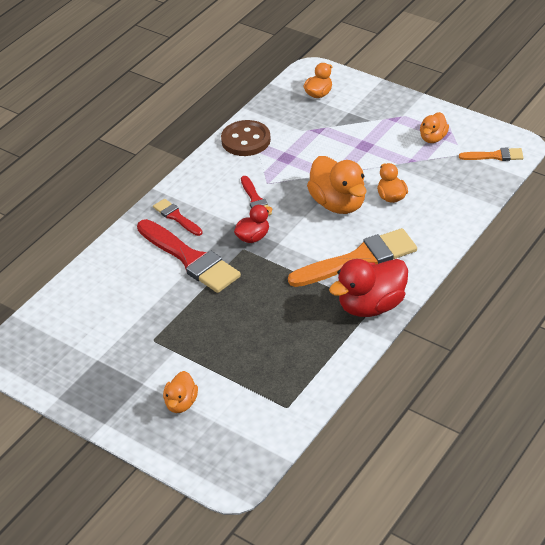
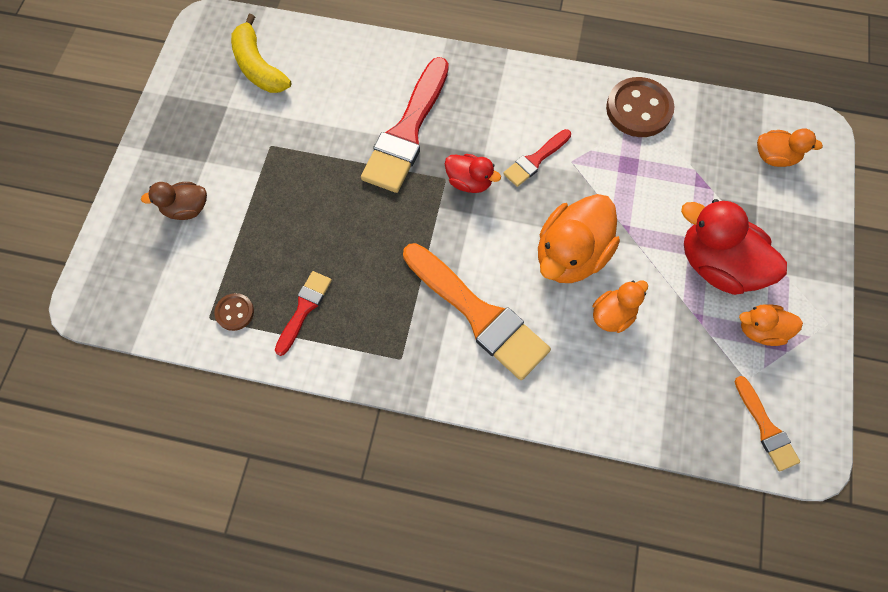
camera: 65 degrees right, 25 degrees up
(71, 331) = (258, 67): none -> yellow banana
(176, 217) = (470, 91): red brush -> red brush (304, 309)
(181, 403) = (187, 209): orange duck -> brown duck
(290, 390) = (235, 312): none -> brown button
(371, 306) = (401, 356): red duck -> red duck (717, 265)

